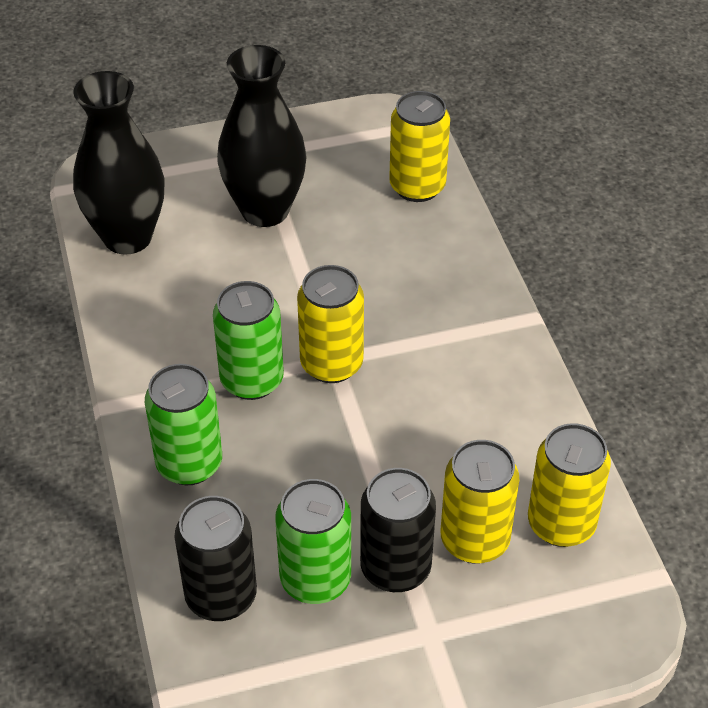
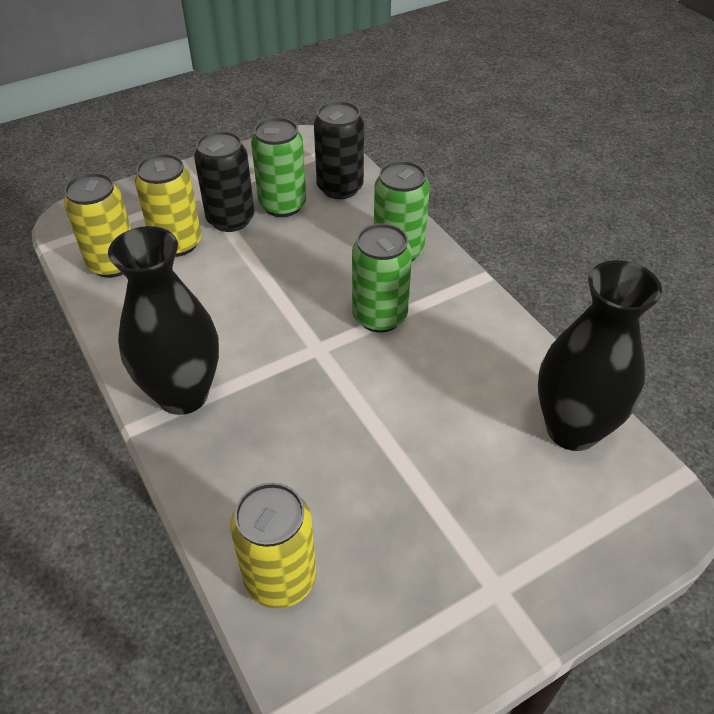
camera: 165 degrees right, 0 degrees up
(265, 210) = (448, 497): black vase -> black vase (183, 394)
(331, 364) = (317, 343): yellow can -> none

